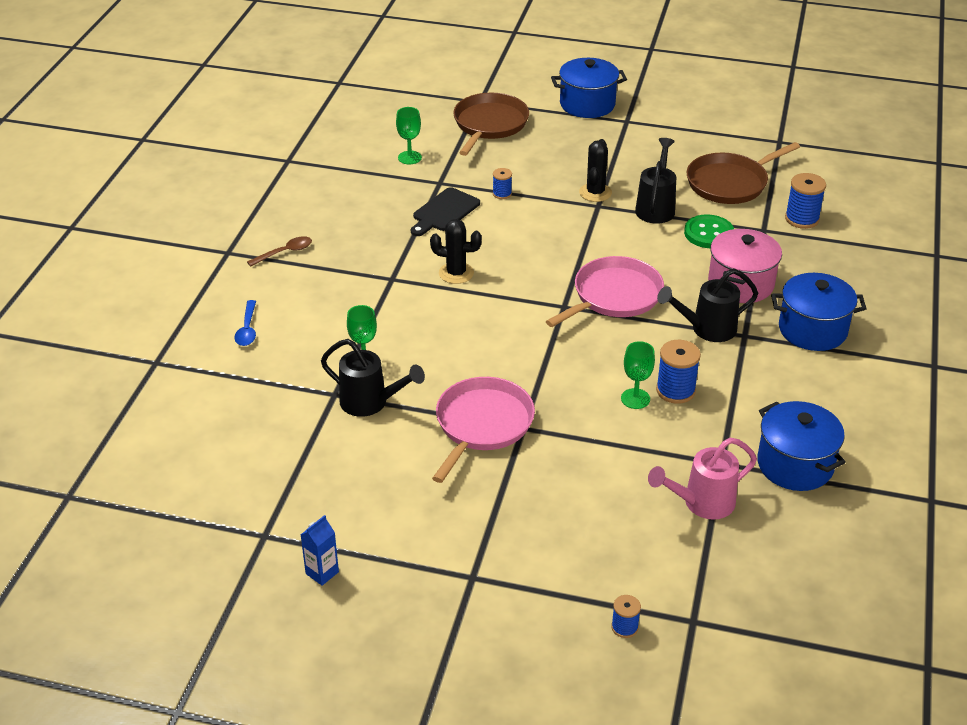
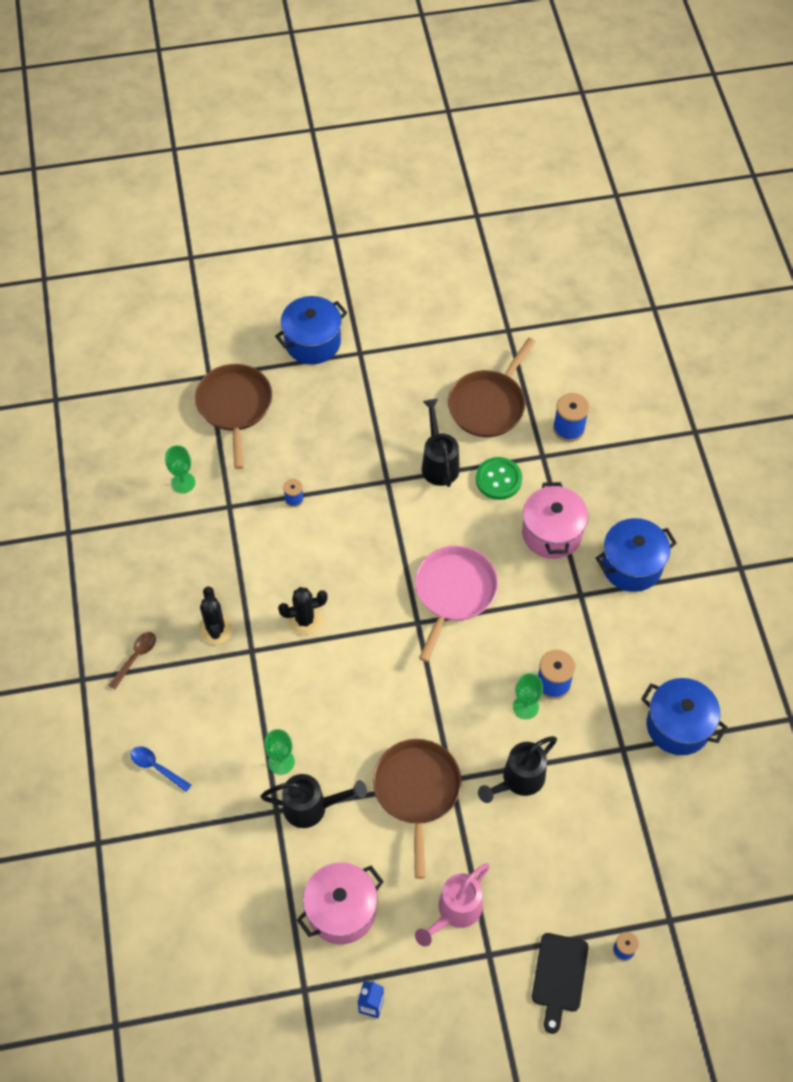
camera: 25 degrees left, 20 degrees up
(247, 329) = (157, 767): blue spoon -> blue spoon turned 150 degrees clockwise
(344, 488) = (341, 910): none -> pink pot
(444, 212) = (253, 544): black cutting board -> black cutting board (559, 977)
(482, 424) = (417, 791): pink pan -> brown pan
(595, 192) = (377, 464): black cactus -> black cactus (215, 629)
(702, 503) = (626, 798): pink watering can -> pink watering can (455, 911)
(707, 329) = (548, 600): black watering can -> black watering can (518, 780)

